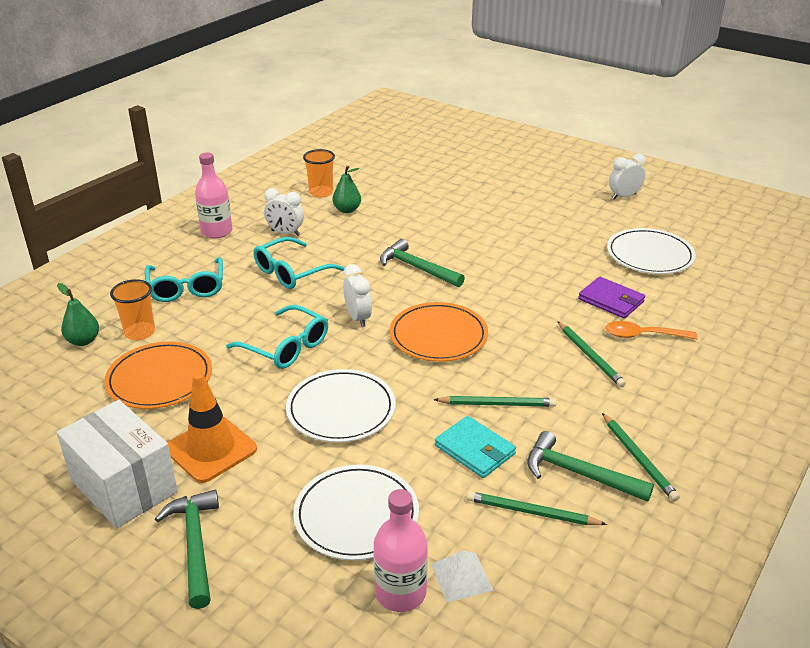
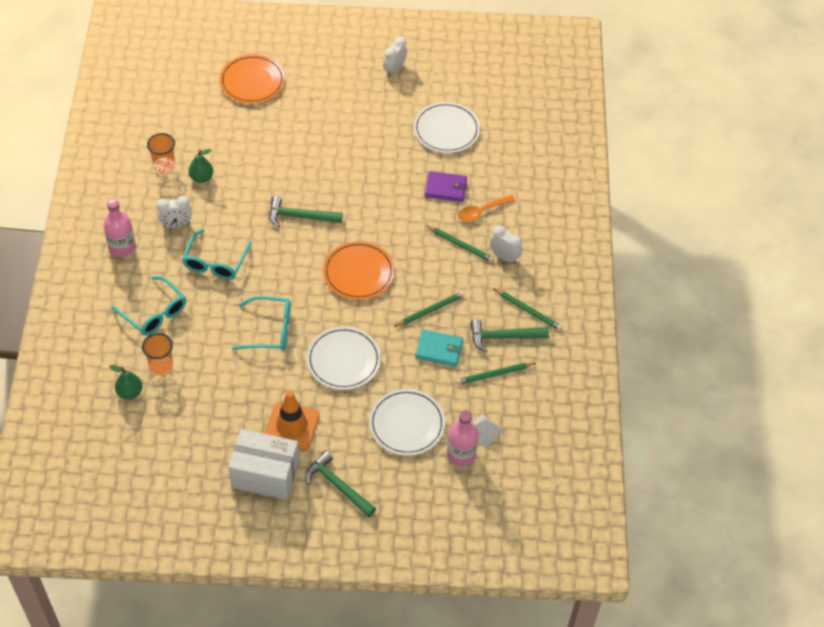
camera: 35 degrees left, 20 degrees up
(159, 379) = (212, 395): orange plate -> orange plate (252, 81)
(358, 318) = (296, 282): white clock -> white clock (504, 257)

